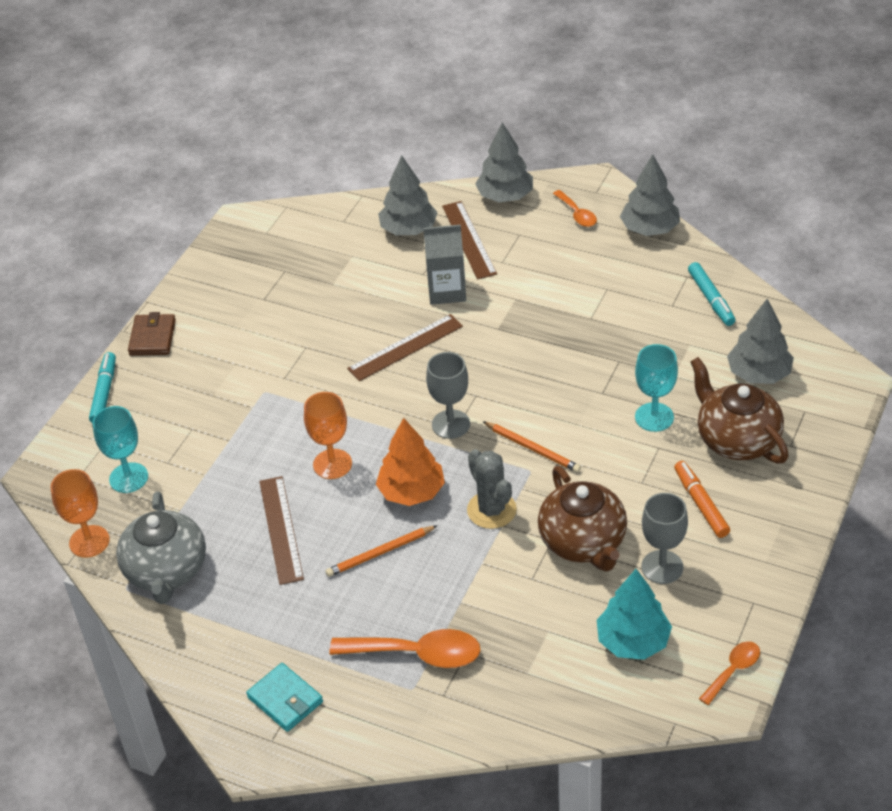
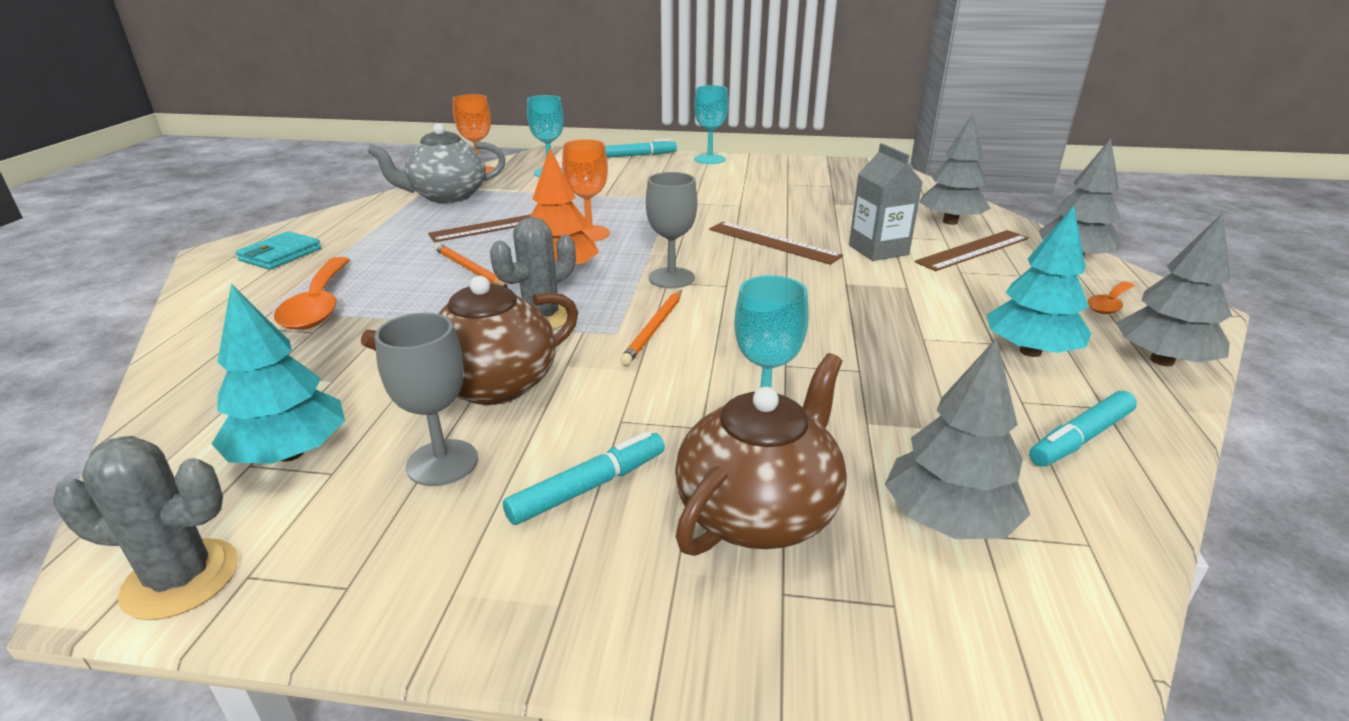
camera: 70 degrees right, 15 degrees down
(152, 338) = (709, 159): brown wallet -> turquoise goblet
(622, 277) = (1030, 351): none -> turquoise tree
(700, 504) = (588, 487): orange marker -> turquoise marker
(733, 670) = (181, 579): orange spoon -> grey cactus

